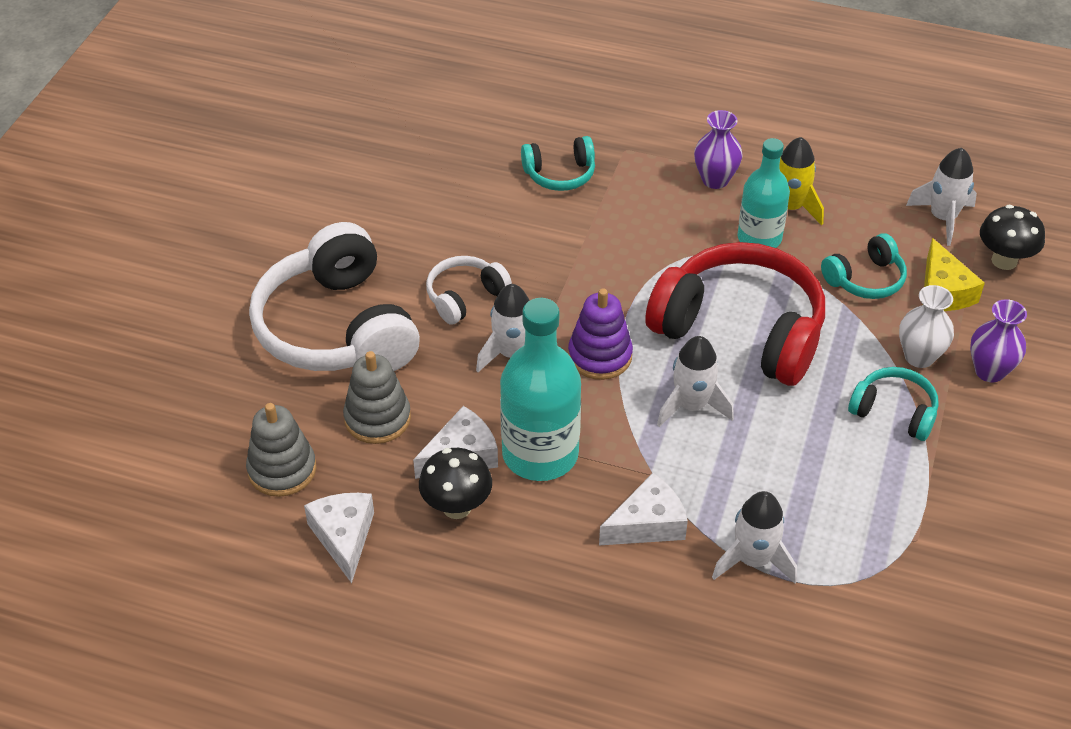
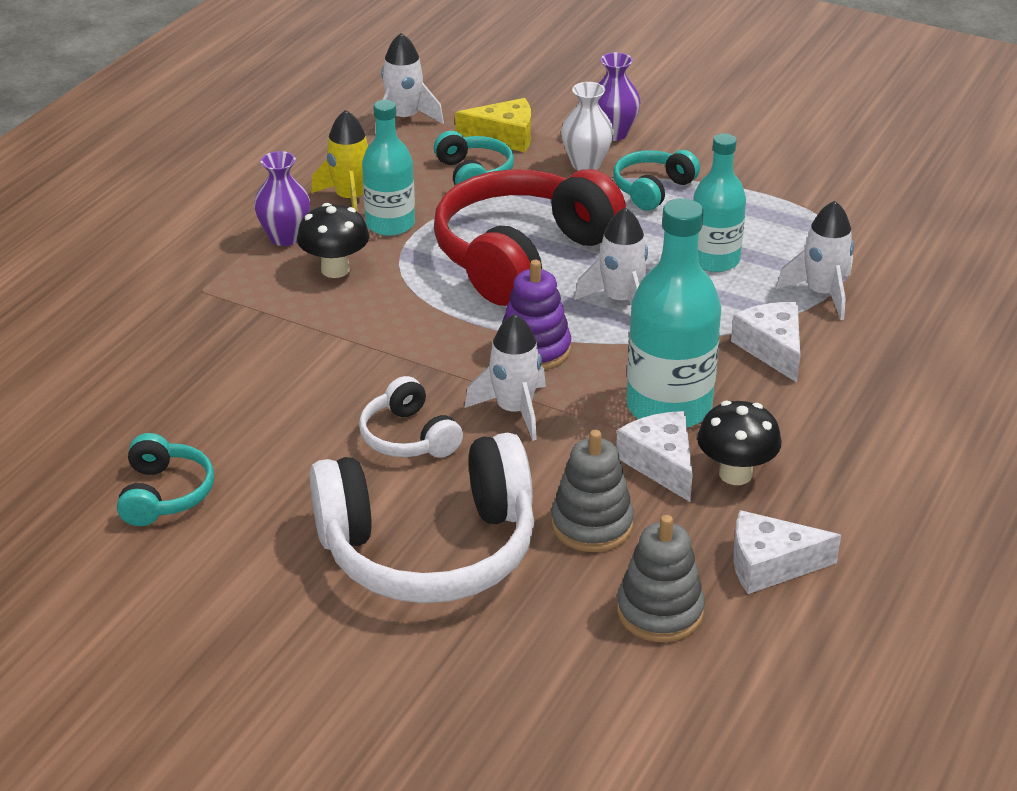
camera: 80 degrees left, 10 degrees down
(560, 174) = (222, 342): turquoise headphones -> turquoise headphones (165, 494)
(783, 470) = (714, 260): none -> turquoise bottle
(1004, 261) = (474, 99): black mushroom -> black mushroom (335, 269)

